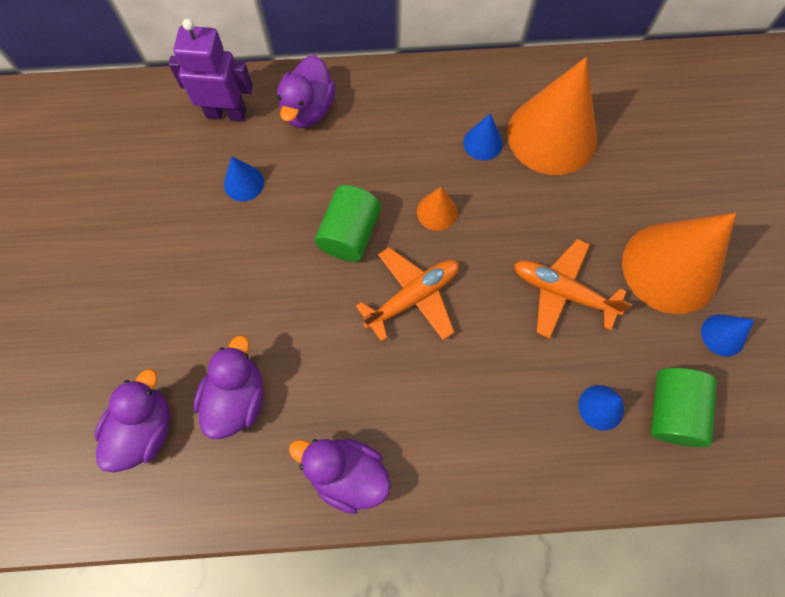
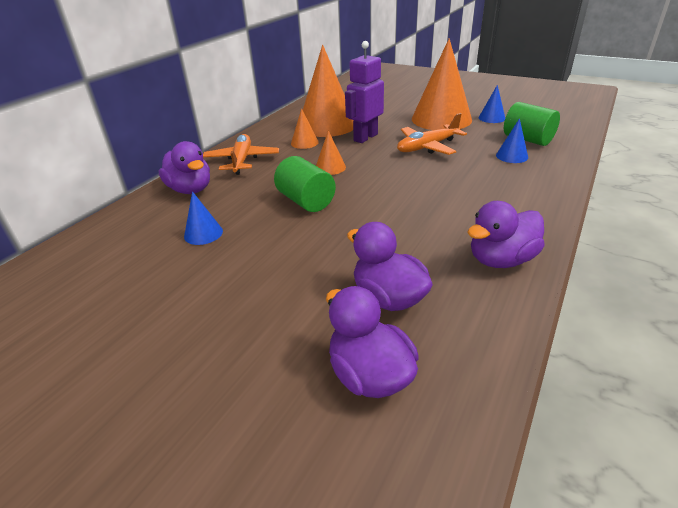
camera: 55 degrees left, 35 degrees down
(226, 113) = (135, 223): purple robot -> purple robot (365, 137)
(413, 297) = (381, 192): orange plane -> orange plane (242, 160)
(482, 143) = (304, 142): blue cone -> orange cone

